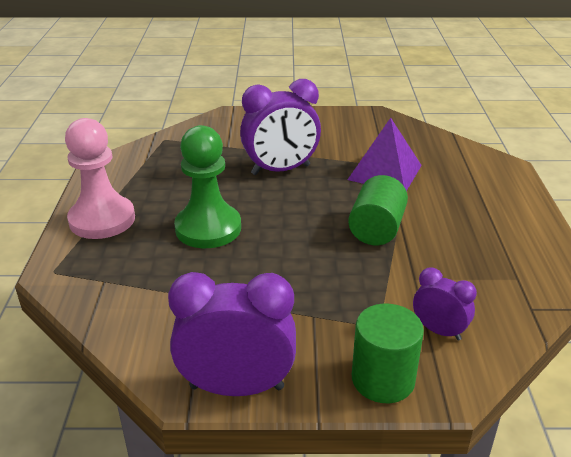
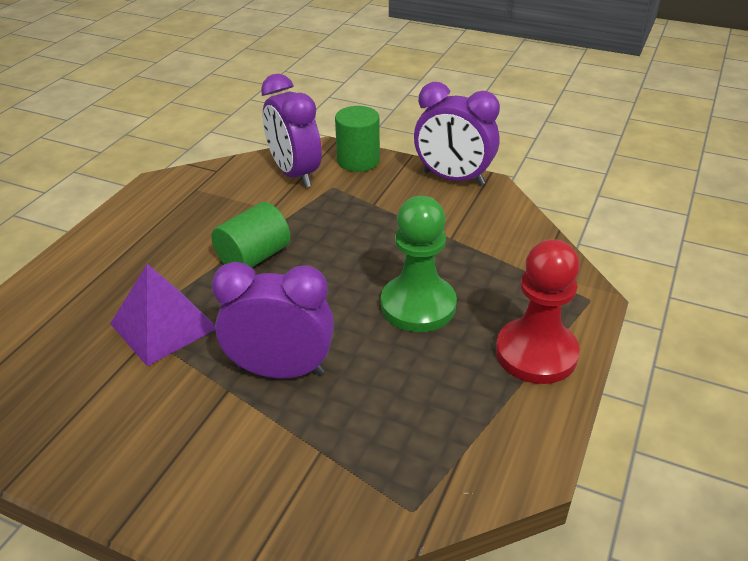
camera: 155 degrees left, 5 degrees up
(102, 220) = (536, 353): pink pawn -> red pawn
(439, 331) = (295, 174): purple clock -> purple clock, size x1.83

